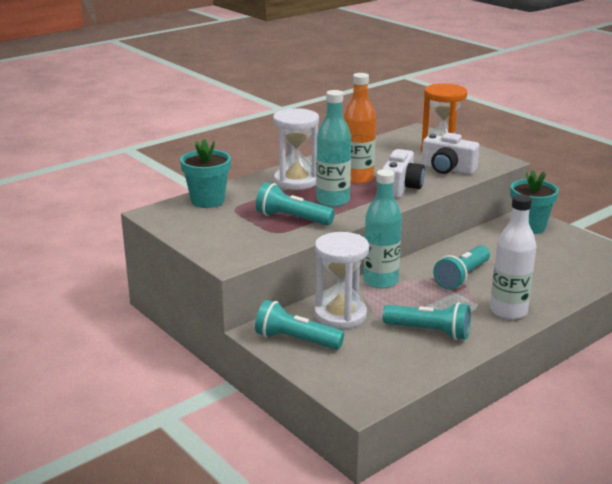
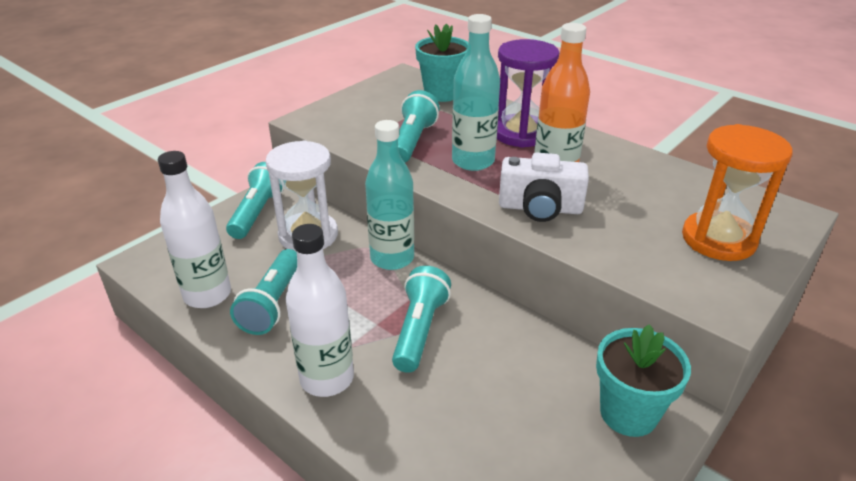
camera: 80 degrees right, 10 degrees up
(296, 181) = (521, 134): white hourglass -> purple hourglass
(415, 362) = (207, 295): none -> white bottle
(447, 169) = (639, 248): white camera -> none
(462, 277) = (419, 330): turquoise flashlight -> turquoise flashlight turned 75 degrees clockwise

